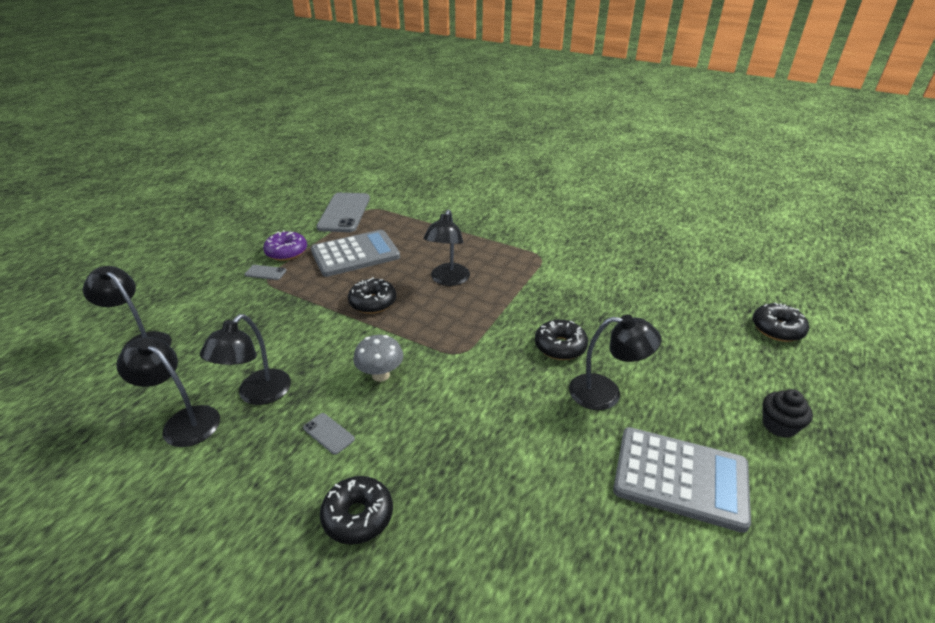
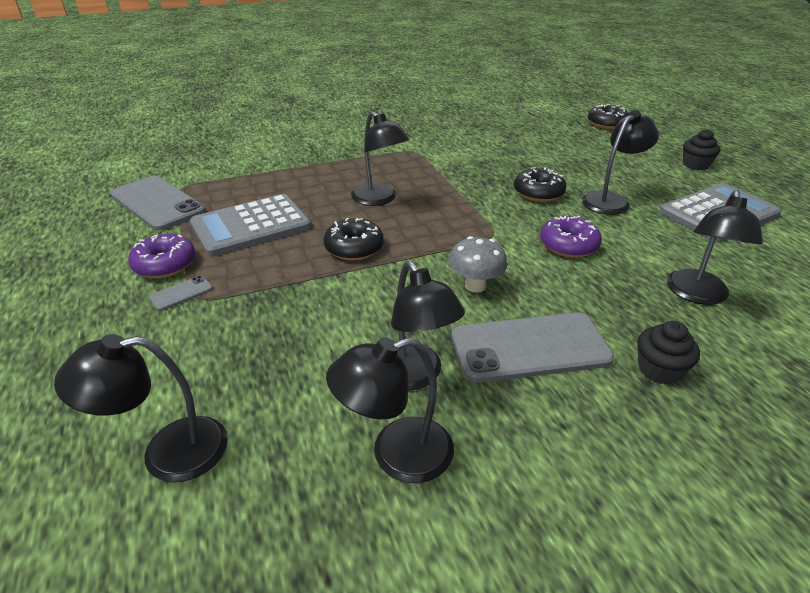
camera: 50 degrees left, 0 degrees up
(328, 433) = (530, 348): grey phone -> grey phone, size x2.34
(355, 254) = (251, 226): grey calculator -> grey calculator turned 135 degrees counterclockwise
(358, 516) = (659, 370): black donut -> black cupcake
(491, 398) = (568, 245): none -> purple donut
(495, 507) = (697, 295): none -> black lamp

